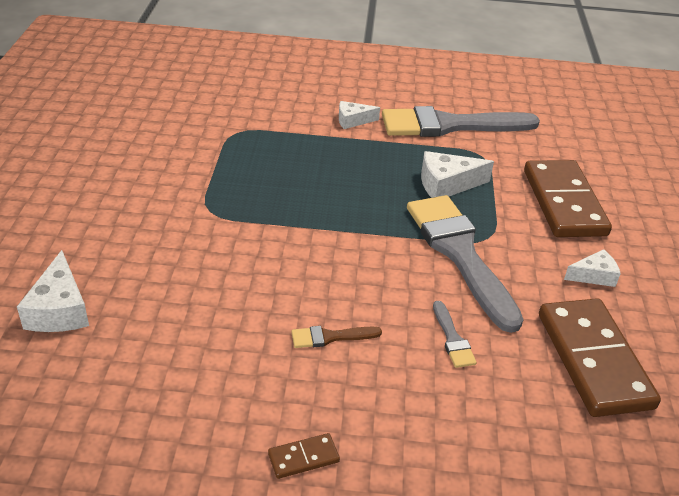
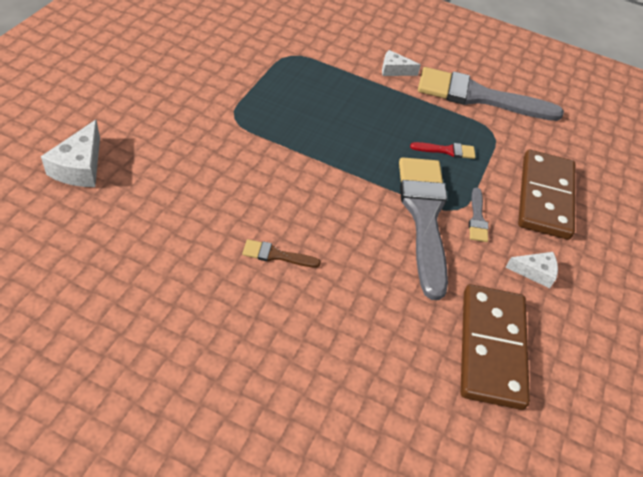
camera: 15 degrees right, 10 degrees up
(303, 458) = (203, 348): brown domino -> none
(446, 184) = (446, 150): white cheese -> red brush
(452, 338) = (377, 288): grey brush -> grey brush (477, 218)

